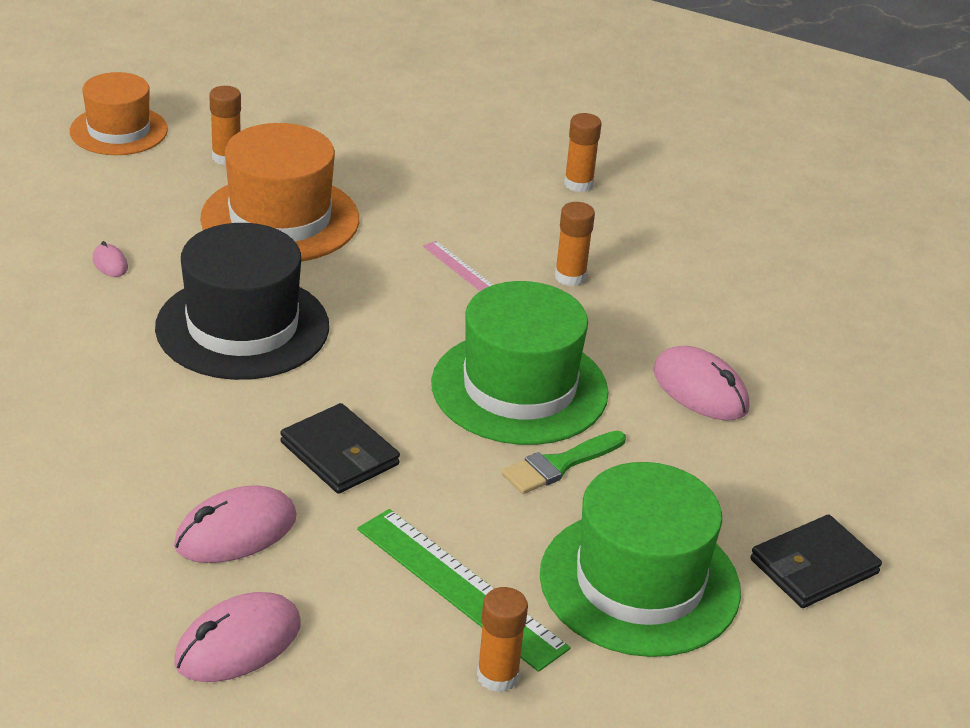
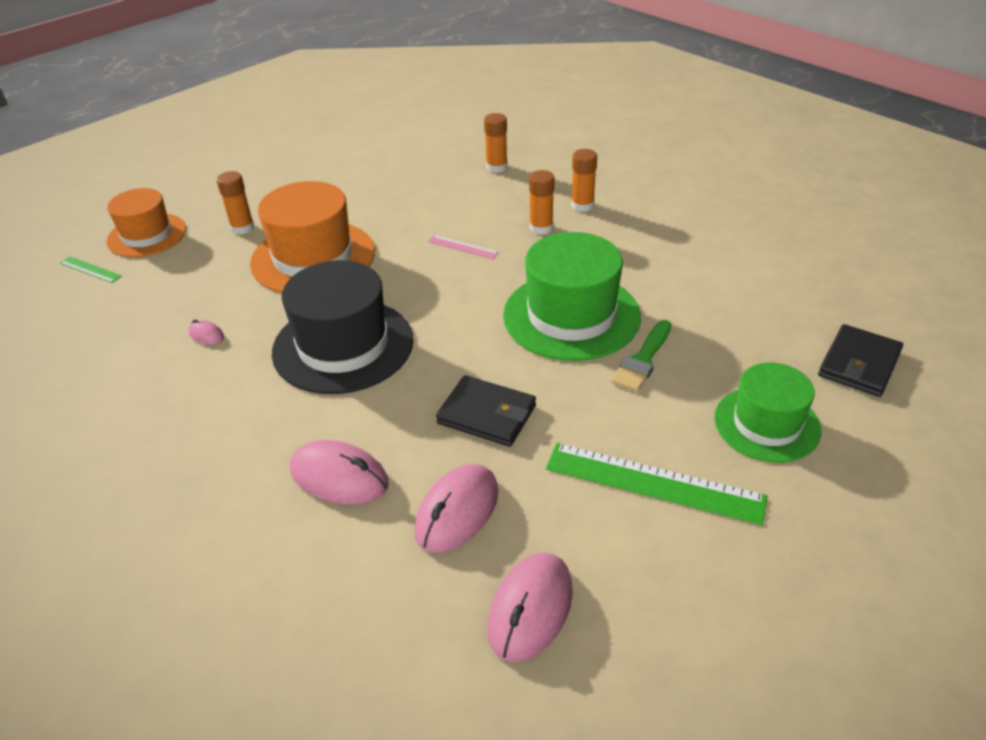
camera: 20 degrees left, 5 degrees up
(37, 149) = (90, 269): none -> green ruler
(497, 676) = (738, 543): orange glue stick -> orange glue stick (582, 205)
(639, 582) = (767, 424): green hat -> green hat, size x0.65
(700, 390) = (685, 272): pink mouse -> pink mouse (339, 477)

